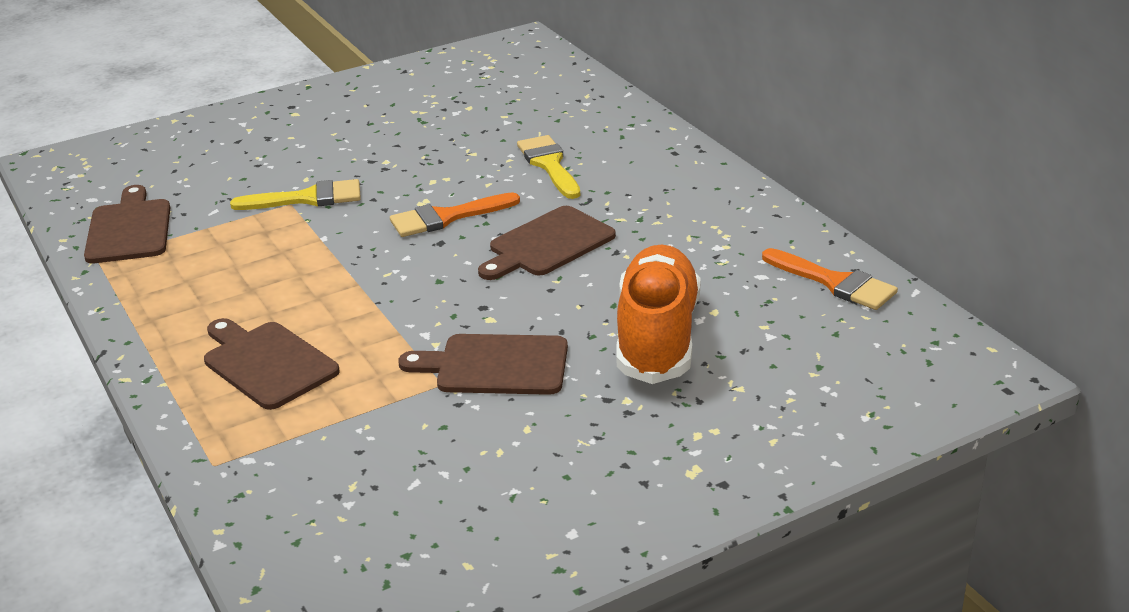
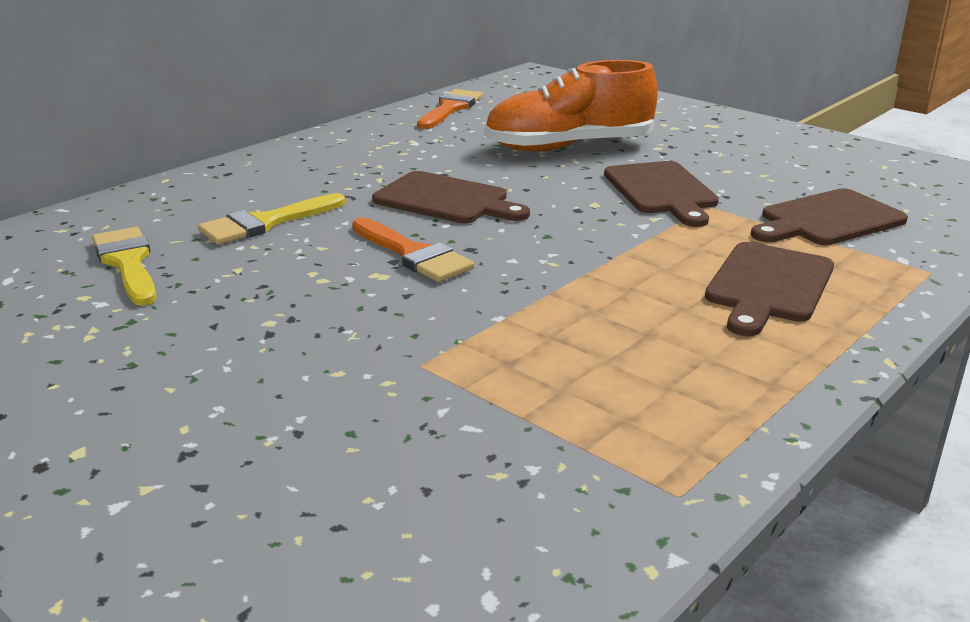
camera: 110 degrees left, 5 degrees down
(129, 229) = (571, 497): brown cutting board -> brown cutting board (828, 220)
(308, 198) = (400, 354): yellow brush -> yellow brush (127, 263)

